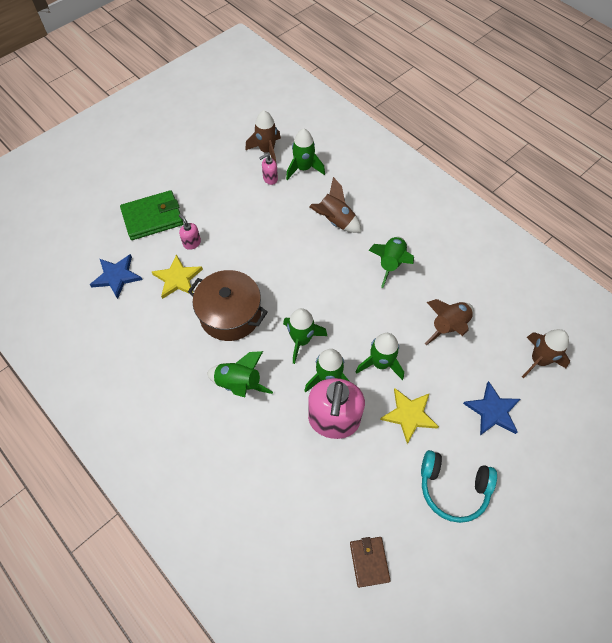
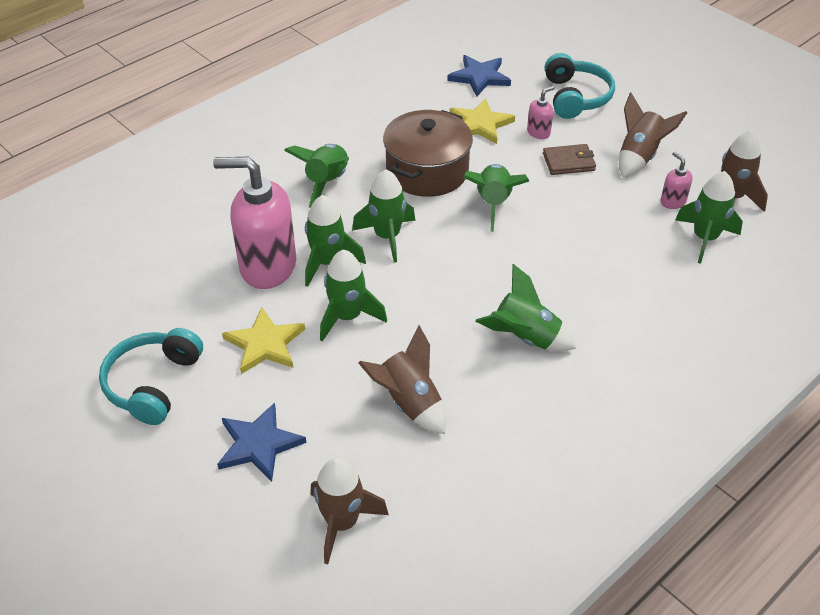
camera: 90 degrees right, 15 degrees down
(153, 217) = (576, 97): green wallet -> turquoise headphones
(268, 274) = (493, 203): none -> green rocket
(335, 221) = (602, 274): brown rocket -> brown rocket (639, 157)
(369, 561) = (84, 294): brown wallet -> brown wallet (568, 162)

